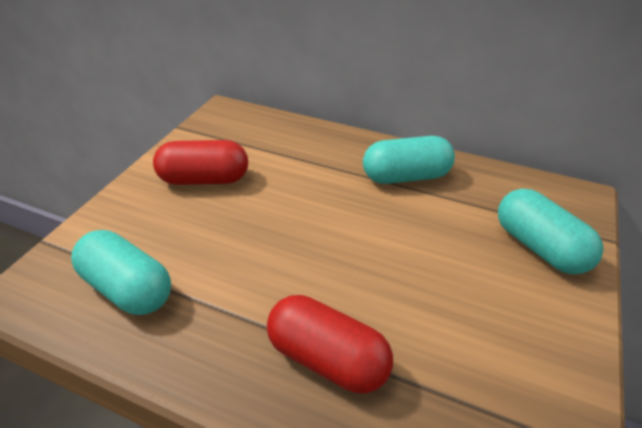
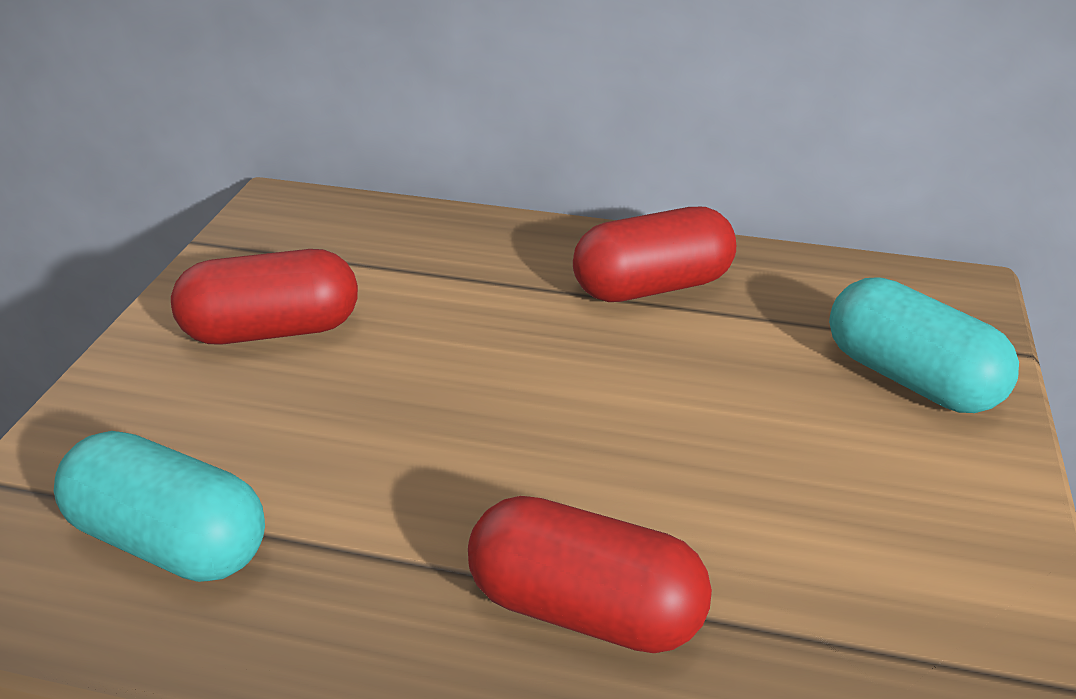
camera: 10 degrees left, 5 degrees down
(406, 176) = (652, 286): turquoise capsule -> red capsule

